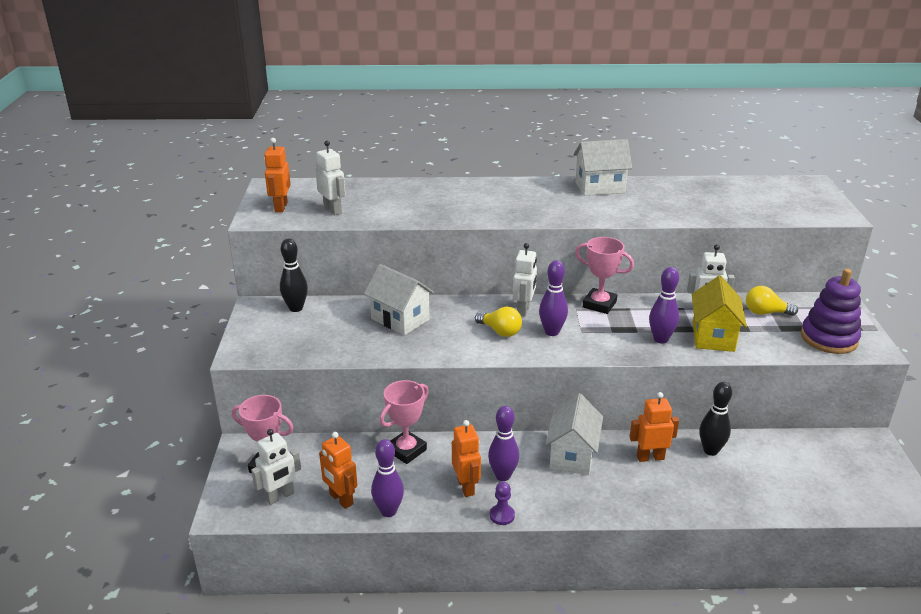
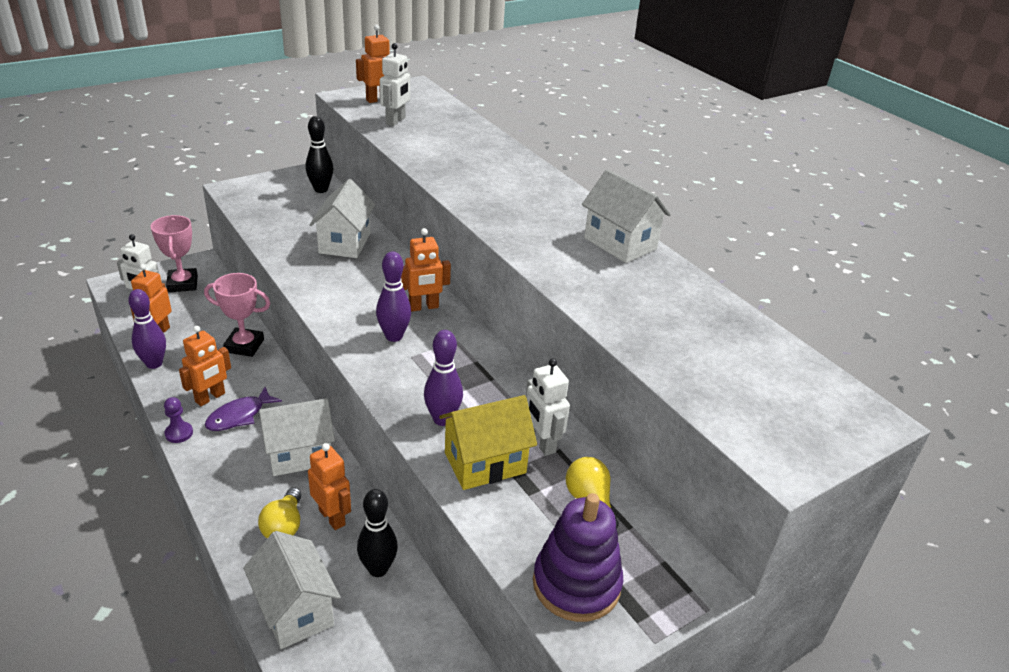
camera: 55 degrees right, 5 degrees up
(500, 331) = (368, 304): yellow light bulb -> yellow light bulb (284, 526)
(503, 476) = (239, 416): purple bowling pin -> purple fish
(523, 310) = (423, 307): white robot -> orange robot
(599, 304) = (481, 355): pink trophy -> none
(731, 498) = (295, 610): none -> white house

